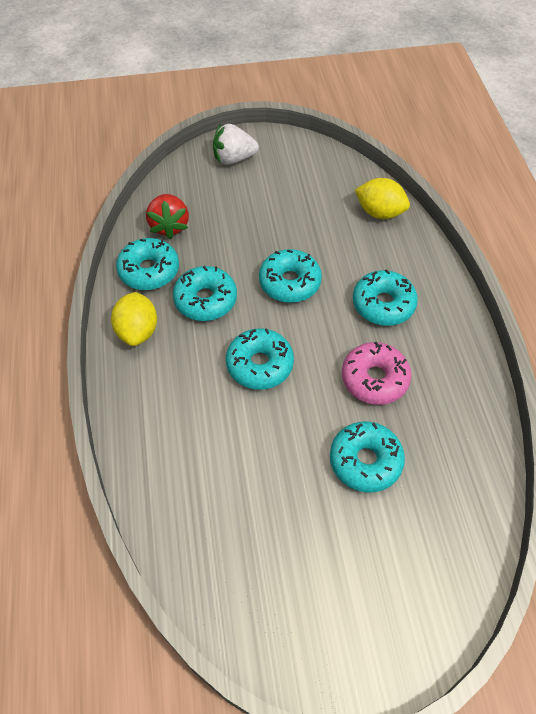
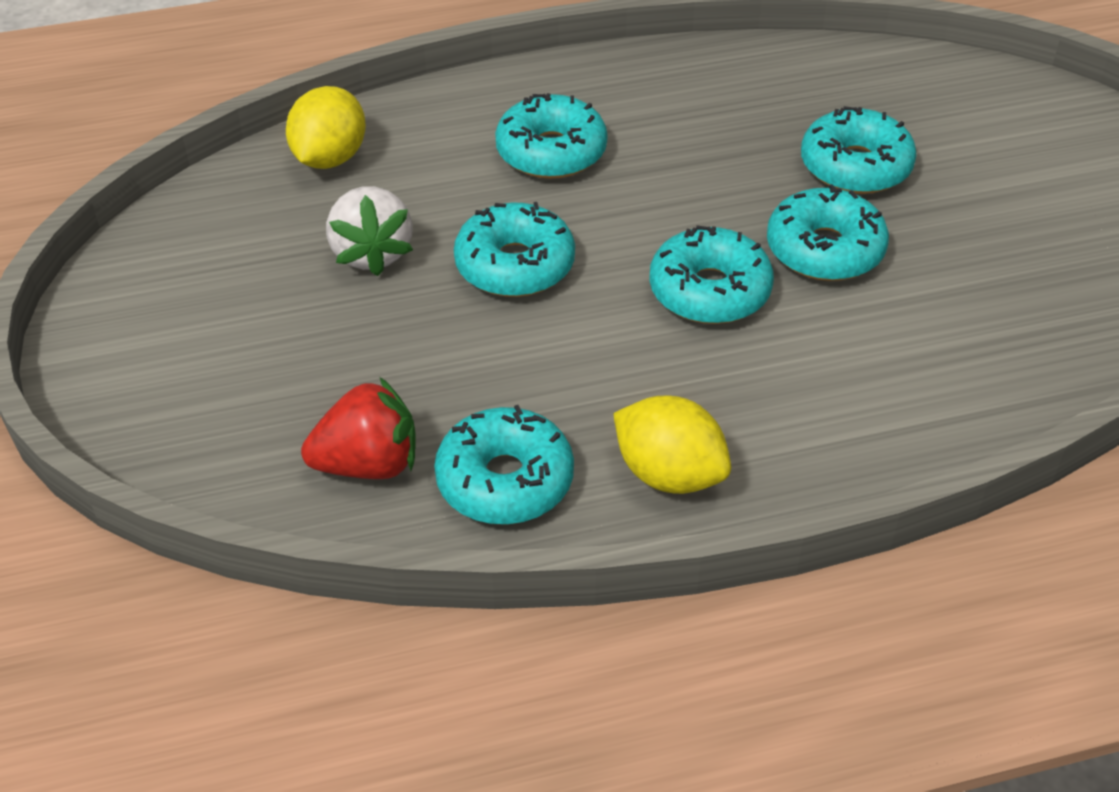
camera: 95 degrees left, 10 degrees down
(138, 331) = (669, 474): yellow lemon -> yellow lemon turned 45 degrees clockwise
(205, 300) = (573, 379): turquoise donut -> turquoise donut (824, 250)
(234, 159) = (150, 376): white strawberry -> white strawberry (372, 253)
(374, 379) = (706, 159): pink donut -> none

